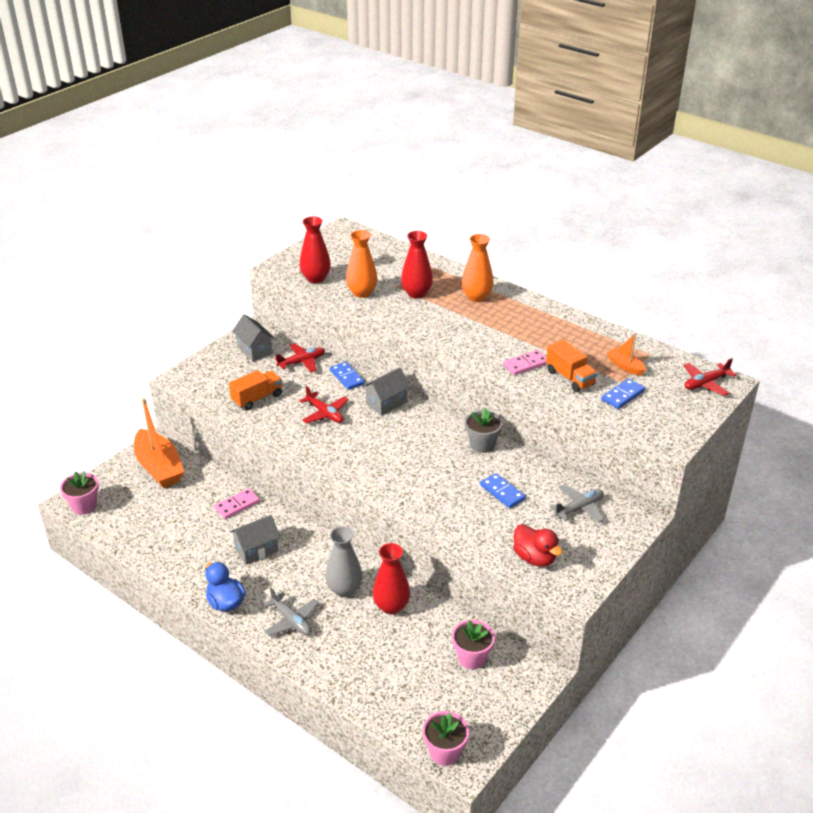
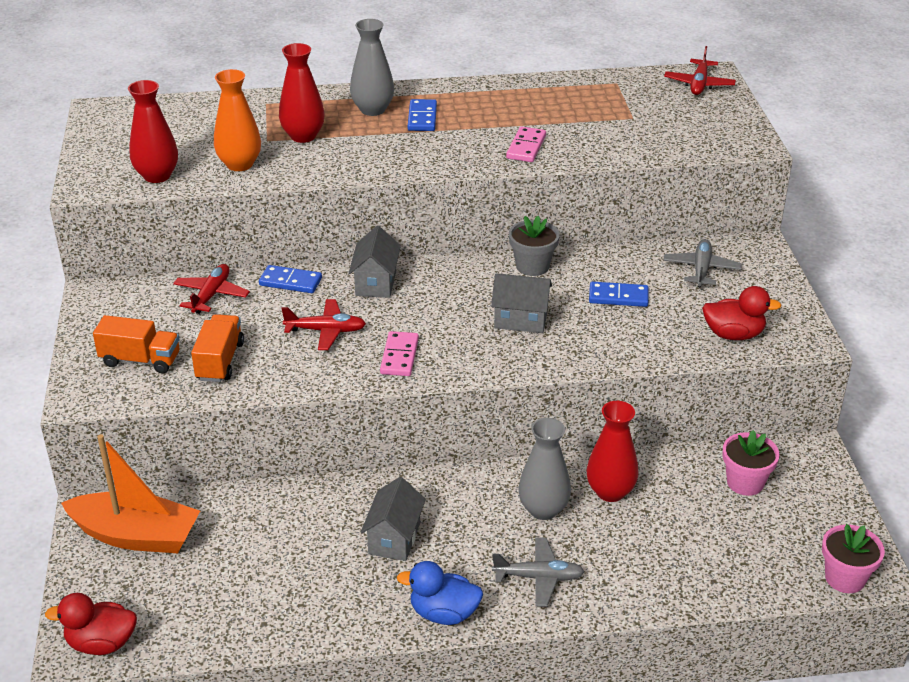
camera: 45 degrees left, 0 degrees up
(84, 506) = (101, 643): pink flower pot -> red duck
(237, 505) = (300, 510): pink domino -> pink domino (399, 356)
(255, 350) = (130, 314): grey house -> grey house (521, 320)
(476, 297) = (372, 110): orange vase -> grey vase
(570, 378) = (584, 138): orange truck -> orange truck (140, 360)
(622, 395) = (653, 129): blue domino -> blue domino (422, 118)
(625, 366) = (613, 103): orange boat -> none

